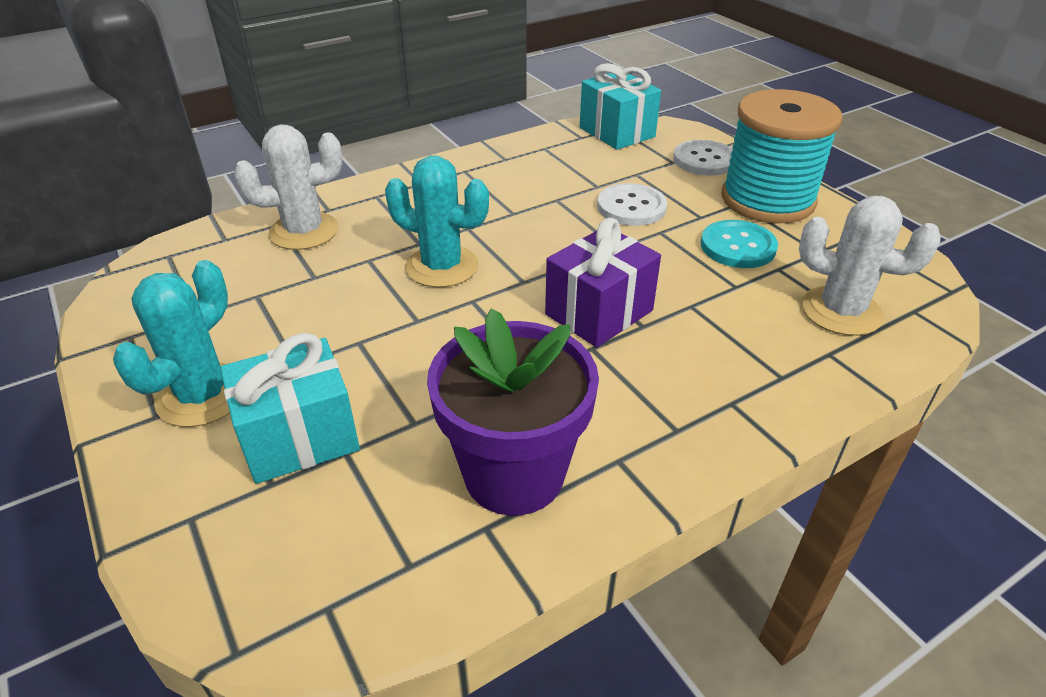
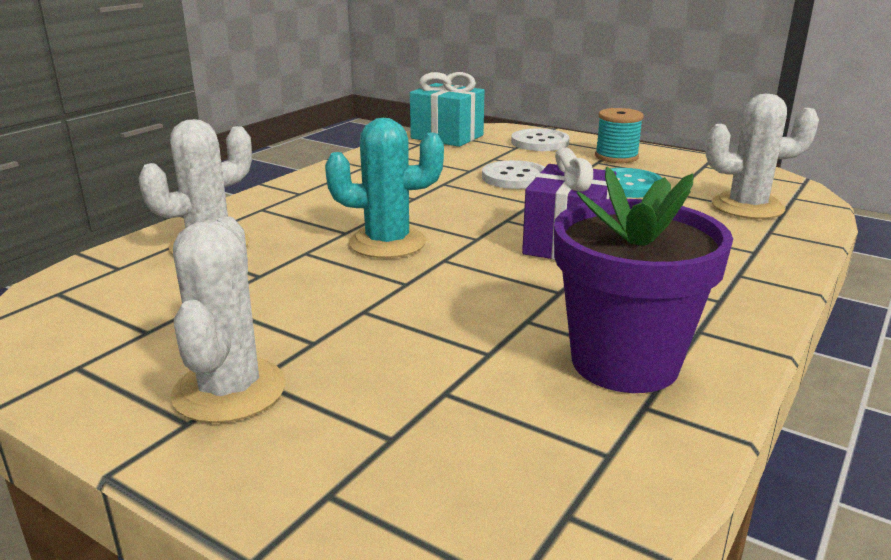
camera: 25 degrees left, 15 degrees down
(202, 395) = (229, 391): turquoise cactus -> white cactus
(299, 437) = (382, 394): turquoise gift -> none
(767, 200) = (616, 157): turquoise spool -> turquoise spool, size x0.52

